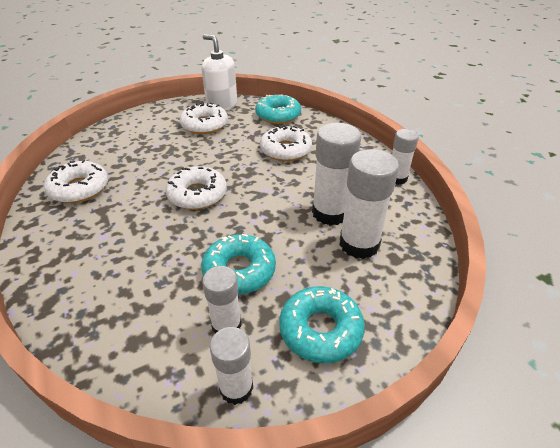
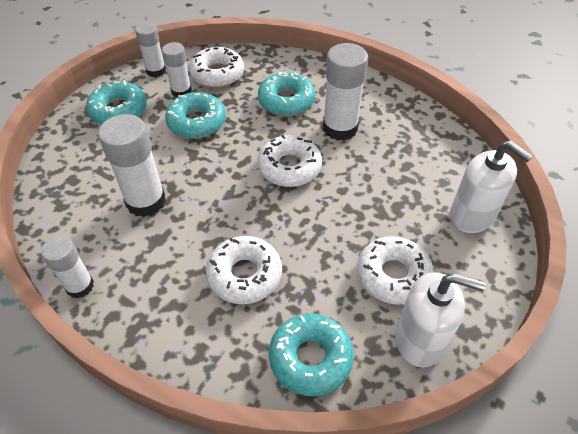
camera: 150 degrees right, 10 degrees up
(79, 189) = (400, 129): white donut -> white donut (217, 74)
(125, 131) = (472, 215): none -> white soap dispenser
(130, 255) = (286, 101): none -> turquoise donut
(359, 244) = (107, 180): white glue stick -> white glue stick (340, 128)

